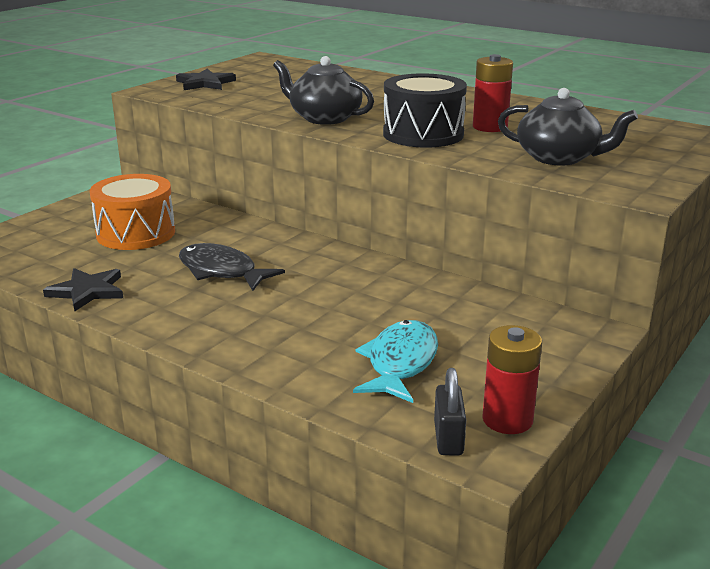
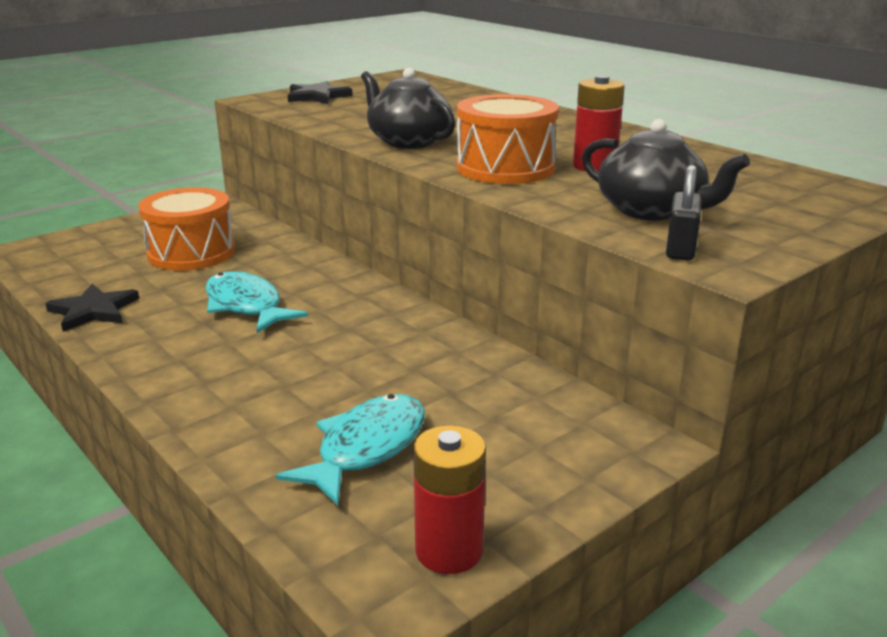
camera: 15 degrees right, 0 degrees up
(221, 271) = (246, 306): black fish -> turquoise fish
(423, 134) = (505, 168): black drum -> orange drum
(448, 438) = (356, 563): black padlock -> black padlock (680, 249)

